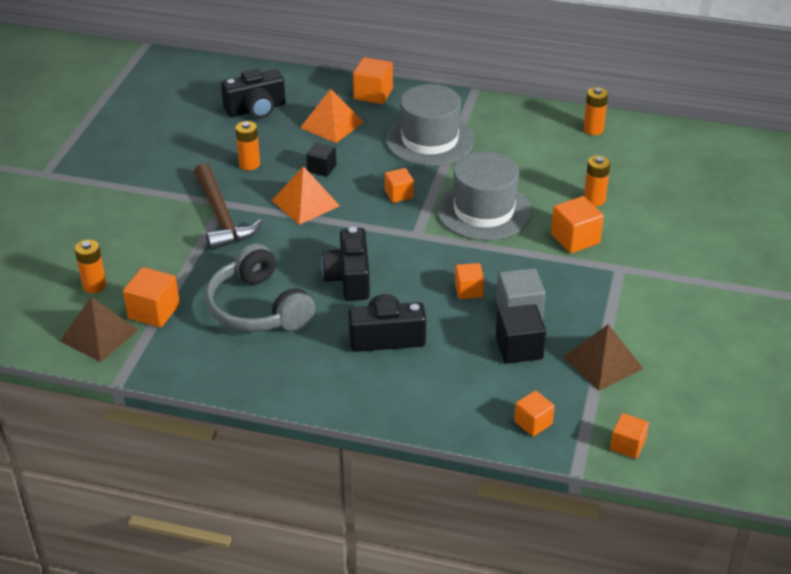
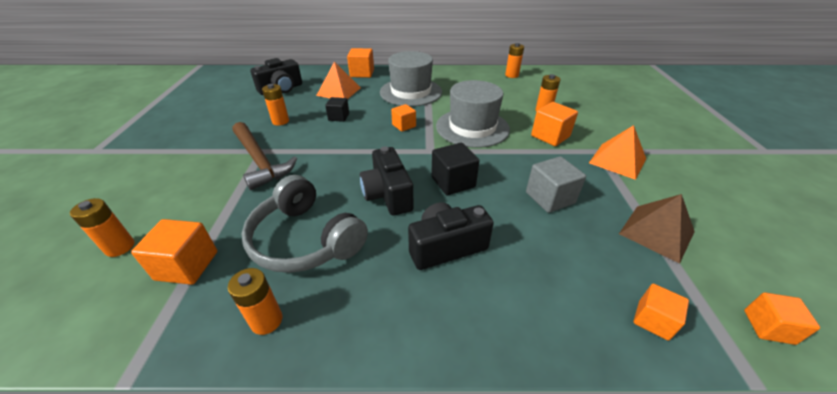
camera: 15 degrees left, 0 degrees up
(99, 335) = (111, 311): brown pyramid -> none
(218, 364) = (266, 320): none -> orange battery
(305, 203) = (331, 141): orange pyramid -> orange pyramid (617, 160)
(469, 290) = (496, 187): orange cube -> none
(519, 348) = (575, 233): black cube -> black cube (453, 182)

